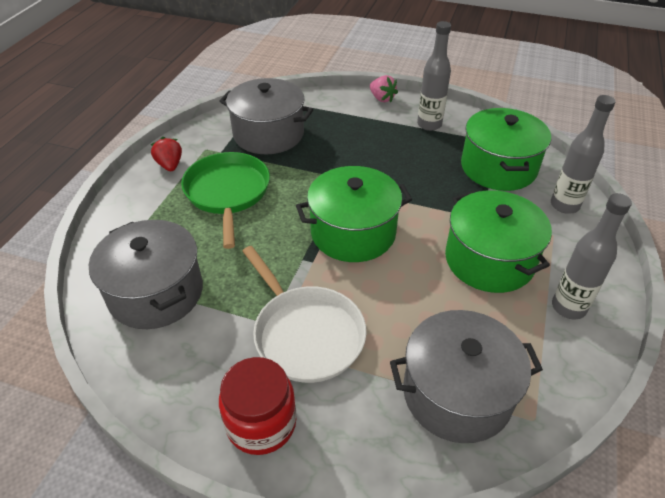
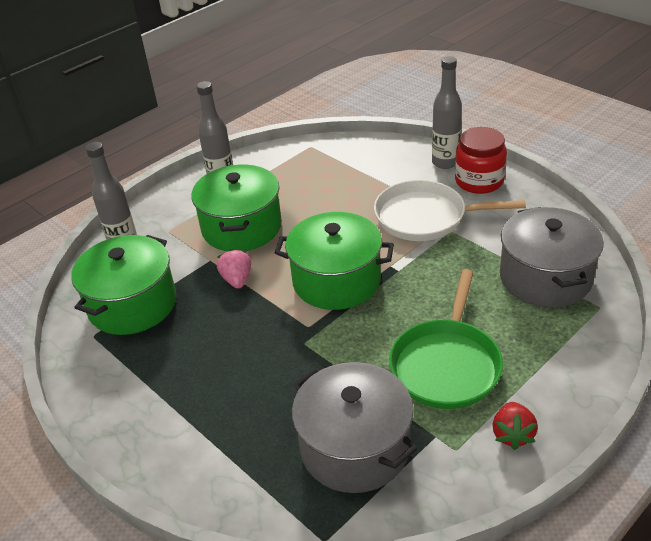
camera: 150 degrees left, 5 degrees down
(306, 334) = (425, 217): white pan -> white pan turned 75 degrees counterclockwise
(382, 98) = (147, 464): pink strawberry -> pink strawberry (237, 280)
(429, 124) = (136, 389): grey bottle -> grey bottle (445, 162)
(457, 393) = (344, 166): grey pot -> none

